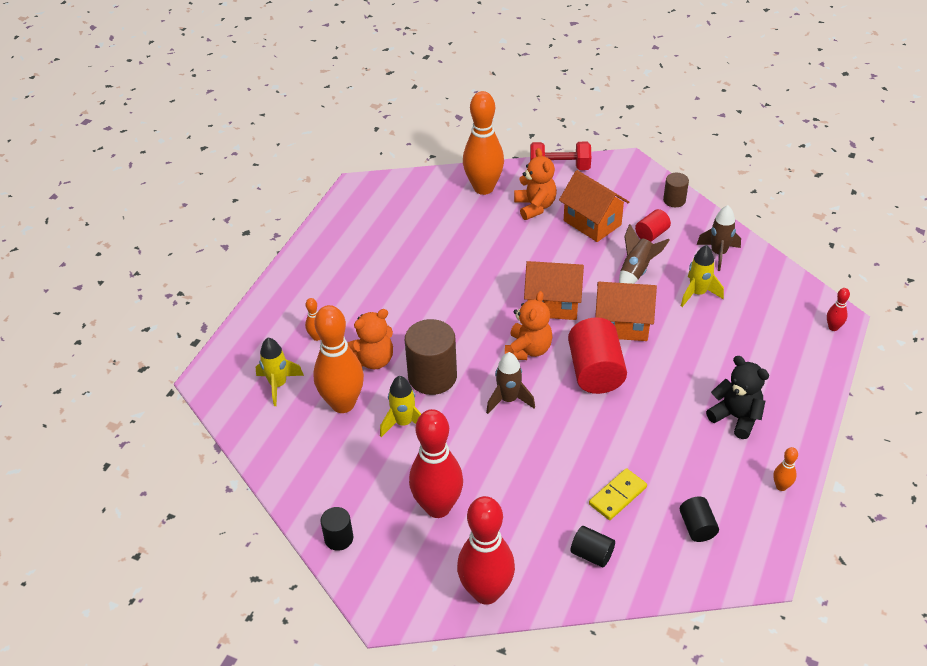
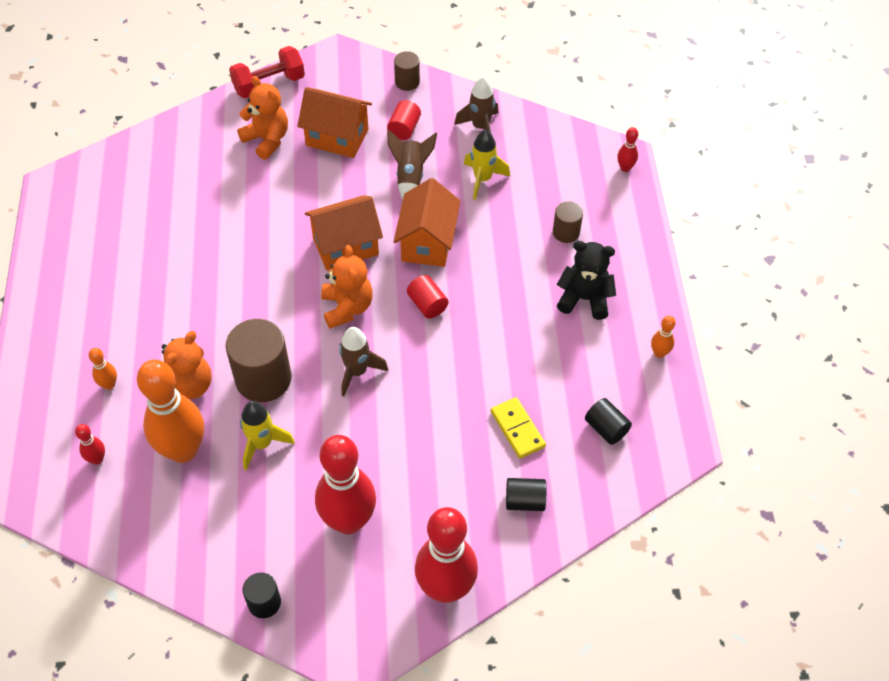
camera: 30 degrees left, 10 degrees up
(278, 385) = (97, 459): yellow rocket -> red bowling pin
(483, 188) = (199, 137): orange bowling pin -> none
(595, 371) = (427, 304): red cylinder -> red cylinder, size x0.53
(618, 496) = (517, 429): yellow domino -> yellow domino turned 45 degrees counterclockwise
(622, 325) = (427, 242): orange house -> orange house turned 60 degrees counterclockwise
(749, 359) = (566, 232): none -> brown cylinder

